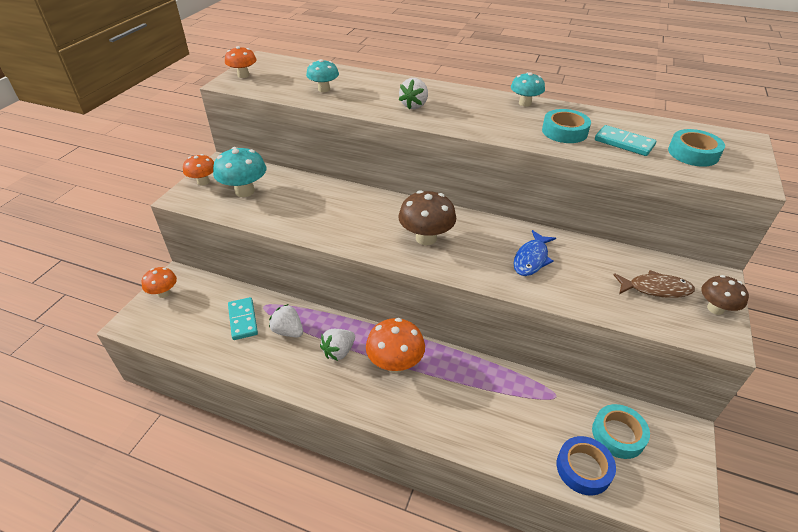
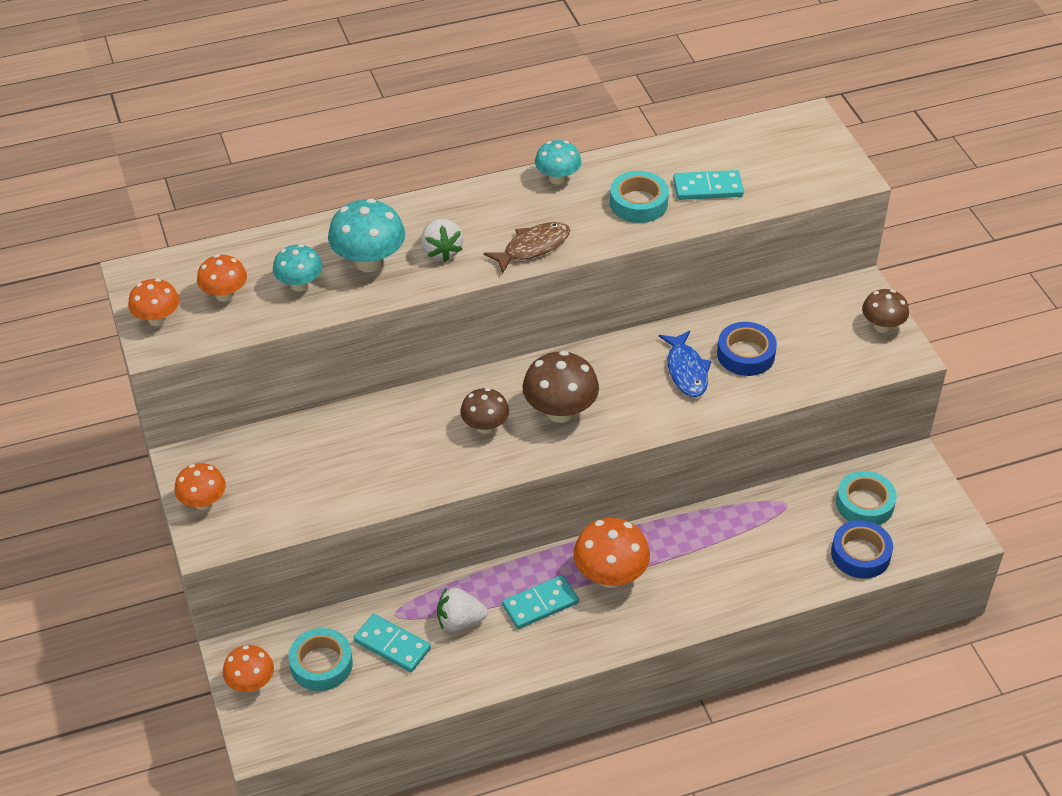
camera: 40 degrees left, 5 degrees up
(244, 191) = (277, 481): turquoise mushroom -> turquoise mushroom (369, 262)
(285, 79) = (225, 295): none -> orange mushroom
(339, 351) = (540, 604): white strawberry -> turquoise domino
(375, 223) = (485, 426): none -> brown mushroom
(584, 271) = (745, 354): none -> blue tape
(655, 289) = (820, 335): brown fish -> brown fish (532, 247)
(693, 153) = (779, 167): turquoise tape -> turquoise tape (321, 664)

